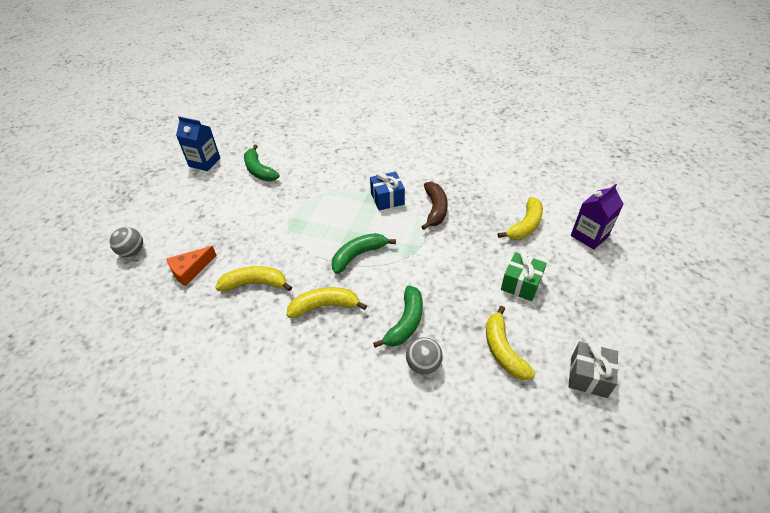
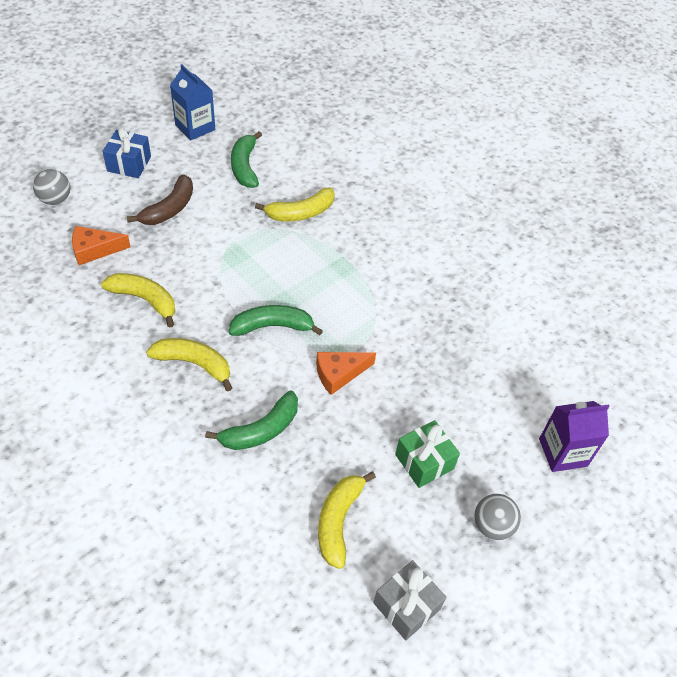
camera: 25 degrees right, 5 degrees up
(387, 199) = (359, 275): blue gift -> blue gift (129, 164)
(423, 365) = (242, 485): grey ball -> grey ball (492, 526)
(425, 261) = (339, 374): none -> orange cheese
(435, 209) = (403, 318): brown banana -> brown banana (169, 209)
(525, 225) = (494, 395): yellow banana -> yellow banana (301, 213)

